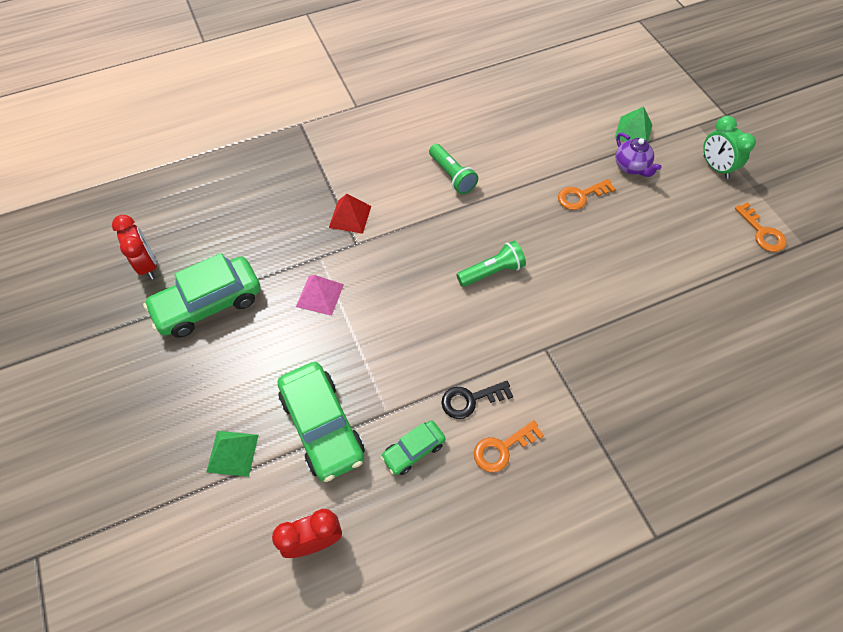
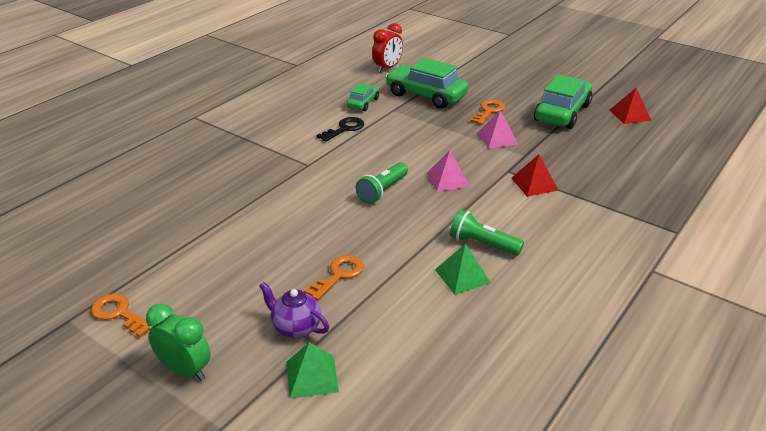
camera: 150 degrees right, 25 degrees down
(148, 265) = (629, 115): red clock -> red pyramid
(232, 453) = (463, 76): green pyramid -> green pyramid (462, 276)
(421, 258) = (448, 179): none -> pink pyramid
(502, 448) = (309, 118): orange key -> orange key (489, 111)

